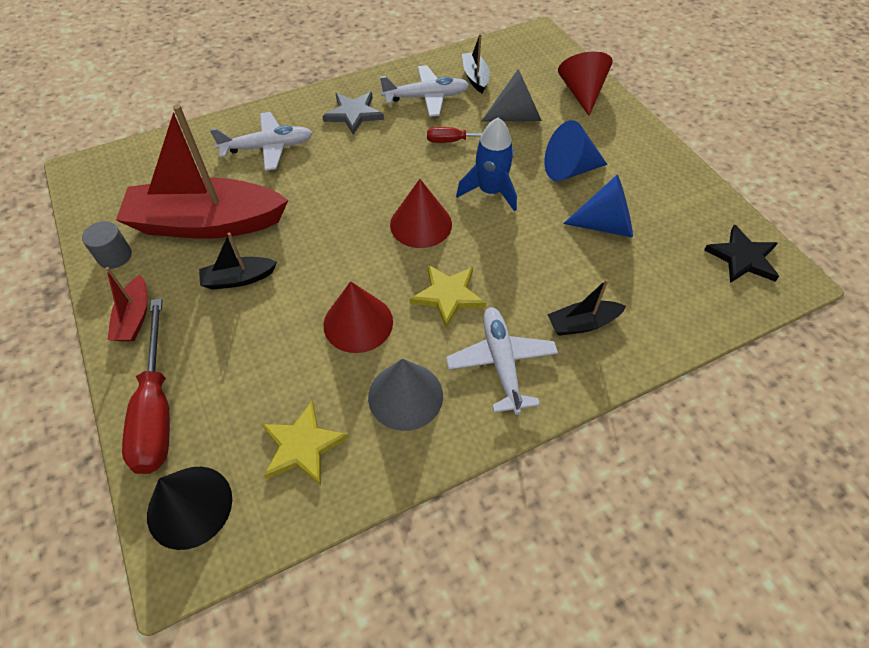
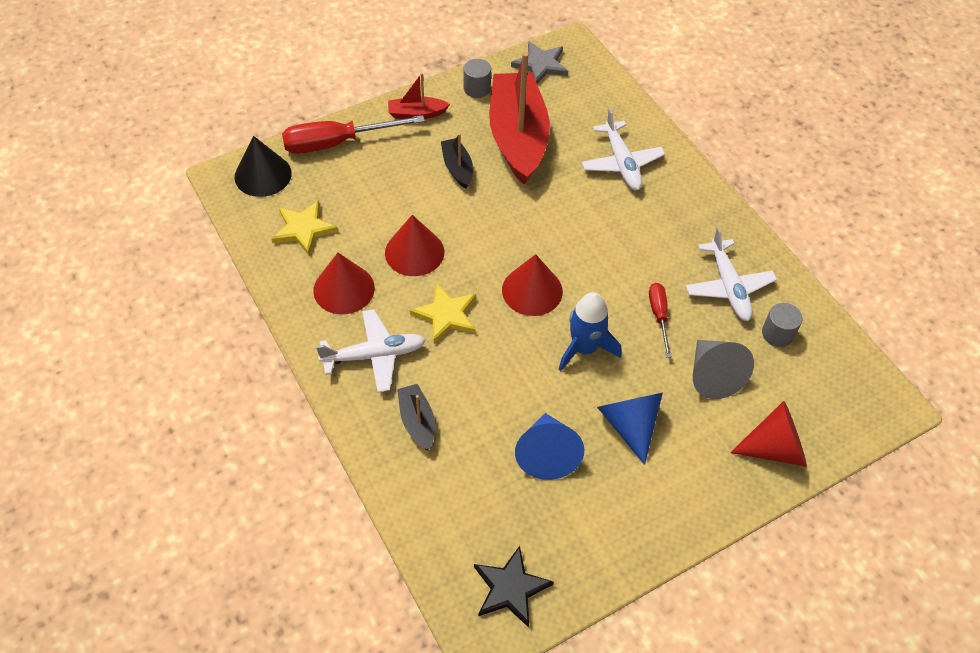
camera: 85 degrees right, 0 degrees up
(353, 114) = (685, 224): grey star -> grey star (540, 65)
(405, 396) = (344, 289): grey cone -> red cone
(475, 78) = (777, 334): black boat -> grey cylinder

